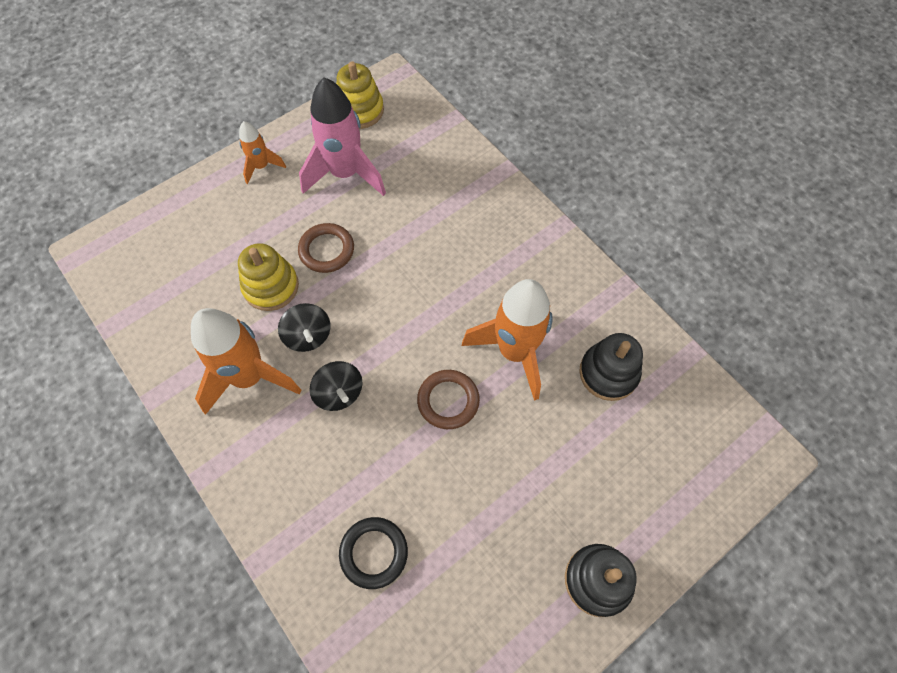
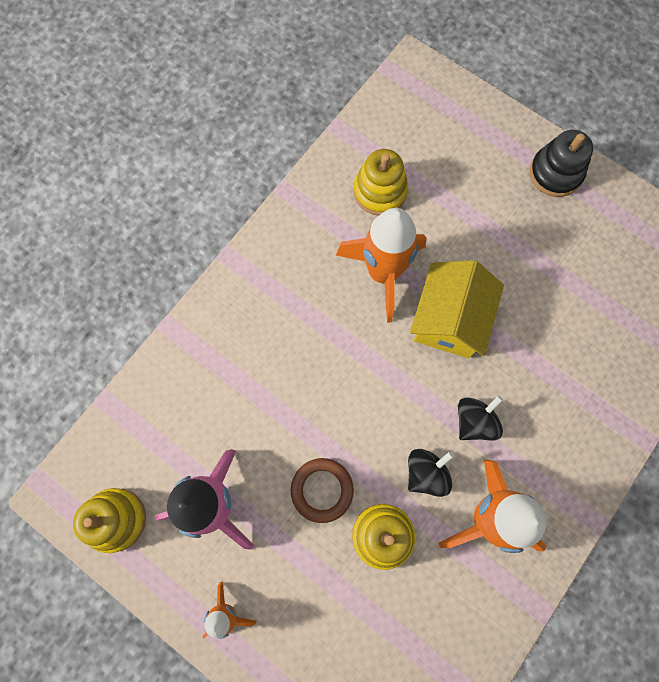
camera: 105 degrees left, 10 degrees up
(374, 553) = (601, 345): black ring -> none
(448, 401) = (449, 320): brown ring -> yellow house
(608, 373) = (380, 191): black stacking toy -> yellow stacking toy

